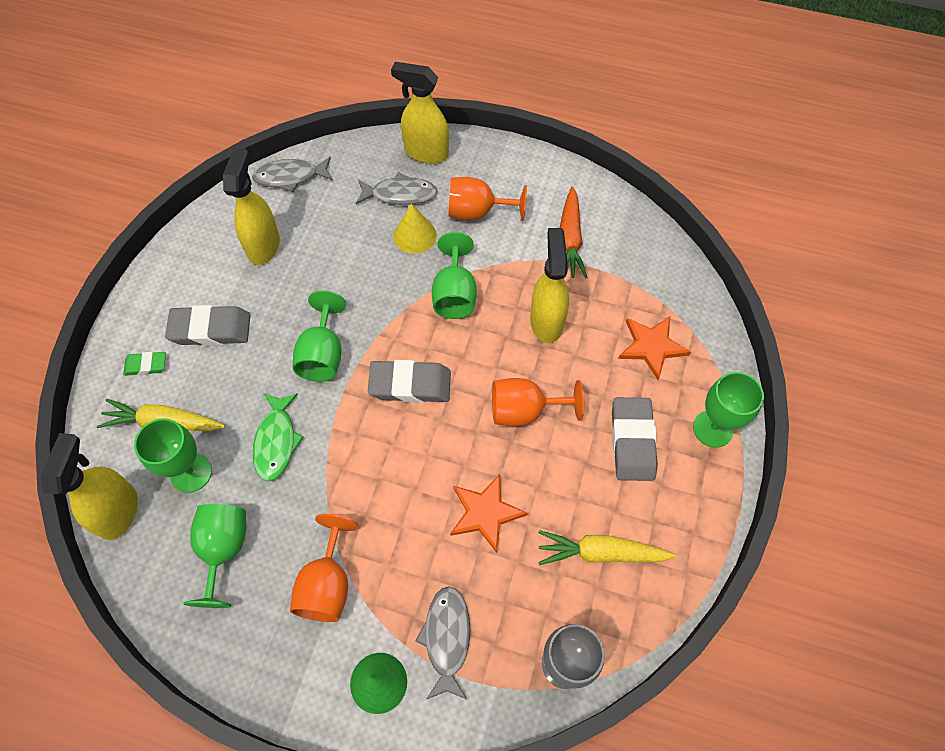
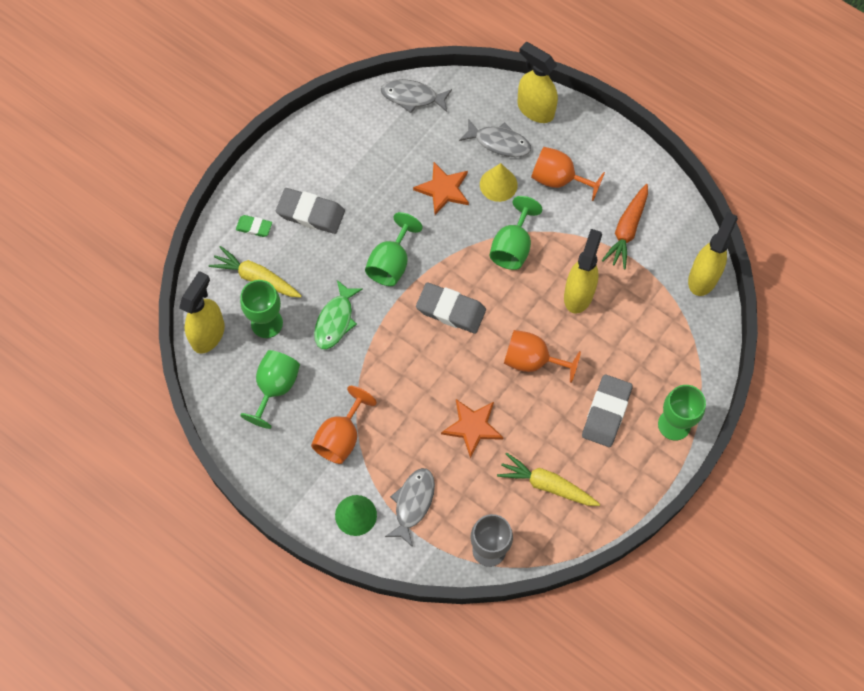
camera: 20 degrees right, 5 degrees up
(264, 245) = (372, 154): yellow spray bottle -> yellow spray bottle (703, 277)
(651, 347) = (655, 343): orange star -> orange star (443, 189)

